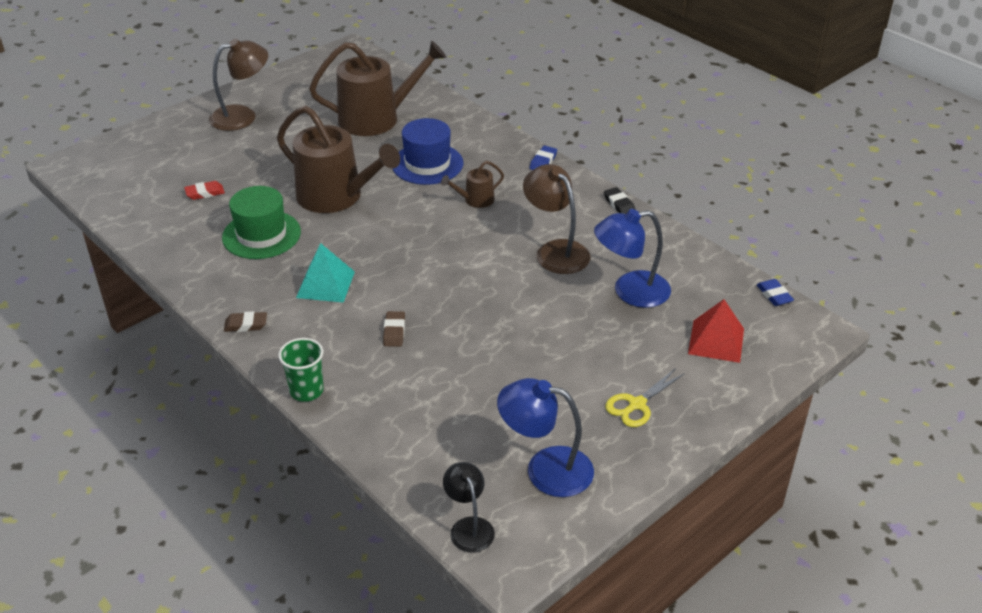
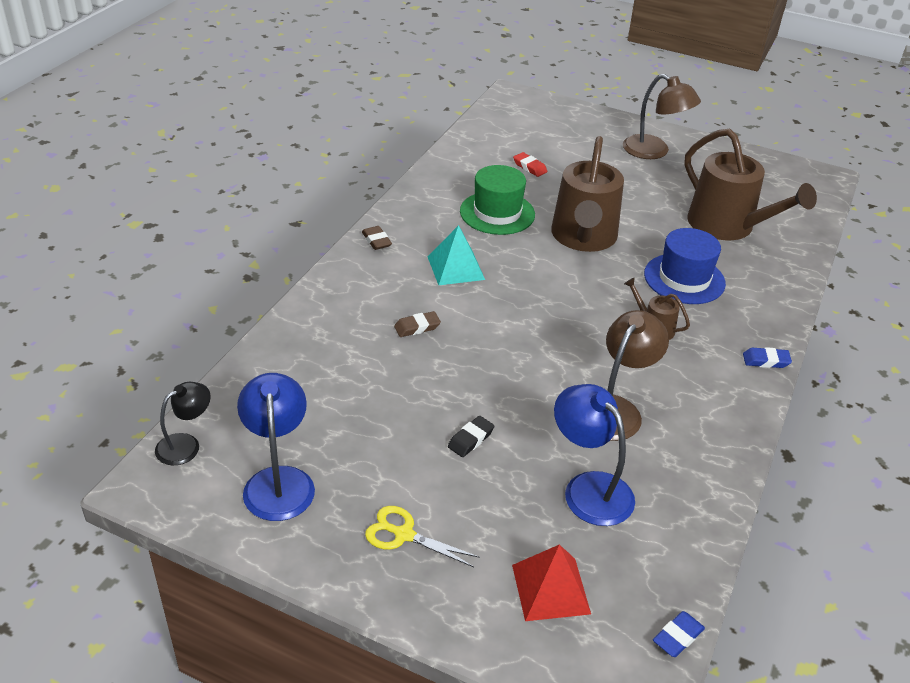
camera: 65 degrees right, 0 degrees up
(306, 391) = (313, 298): green cup -> none
(619, 204) = (741, 443): black eraser -> black eraser (470, 439)

